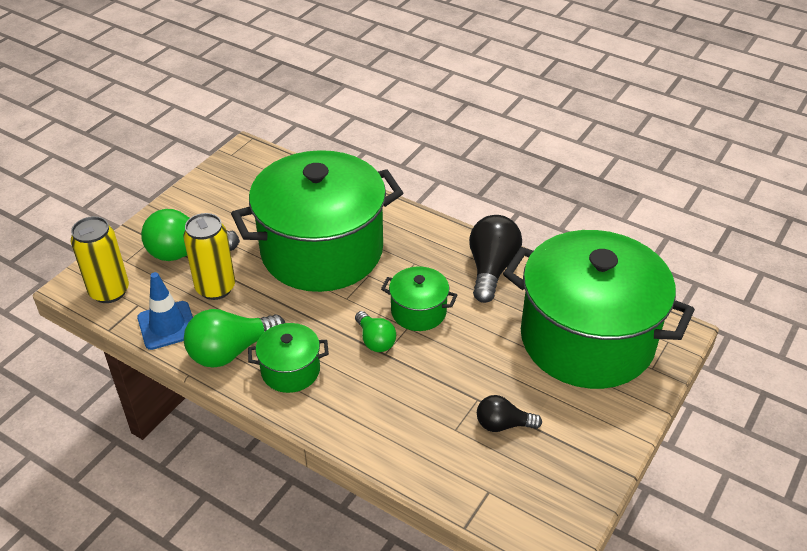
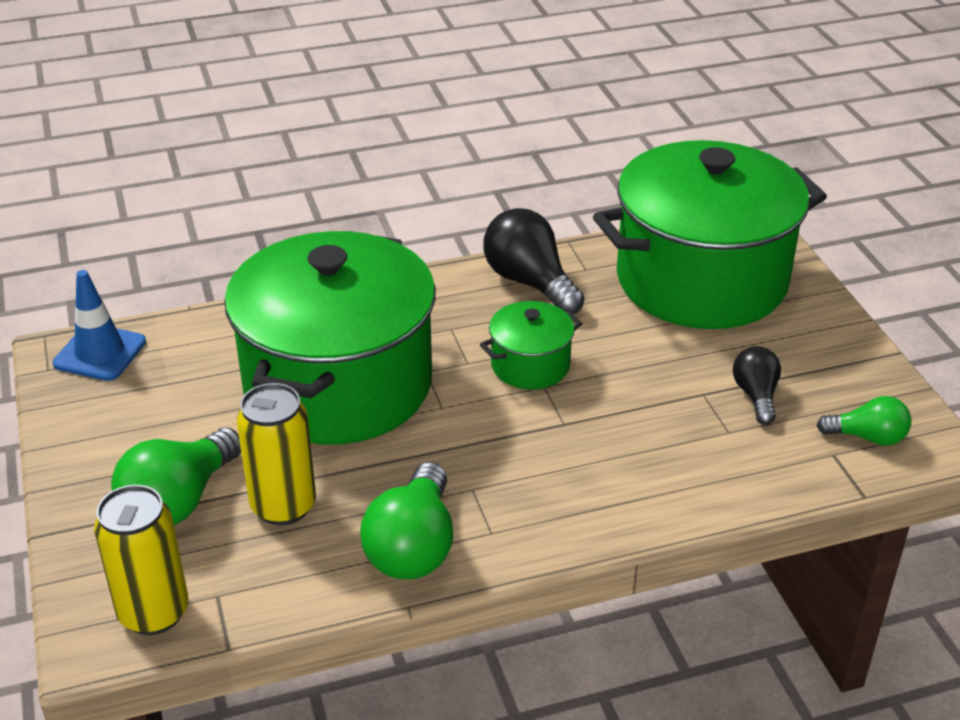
camera: 50 degrees left, 5 degrees down
(167, 325) = (294, 584): blue traffic cone -> blue traffic cone (100, 353)
(290, 370) = (505, 511): green pot -> none
(375, 340) = (536, 420): green light bulb -> green light bulb (867, 437)
(503, 424) = (756, 396): black light bulb -> black light bulb turned 135 degrees clockwise

